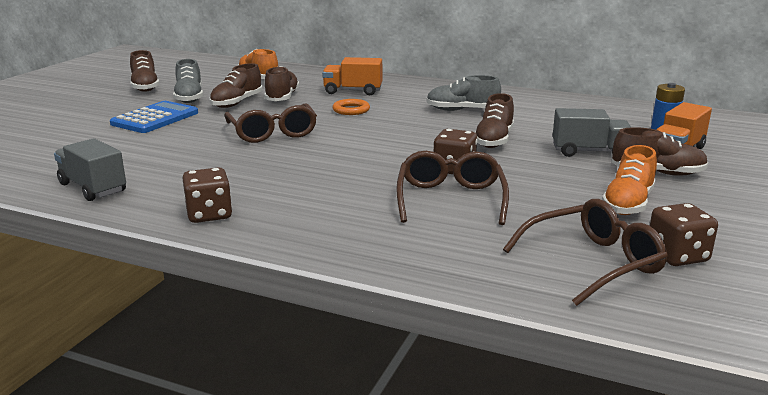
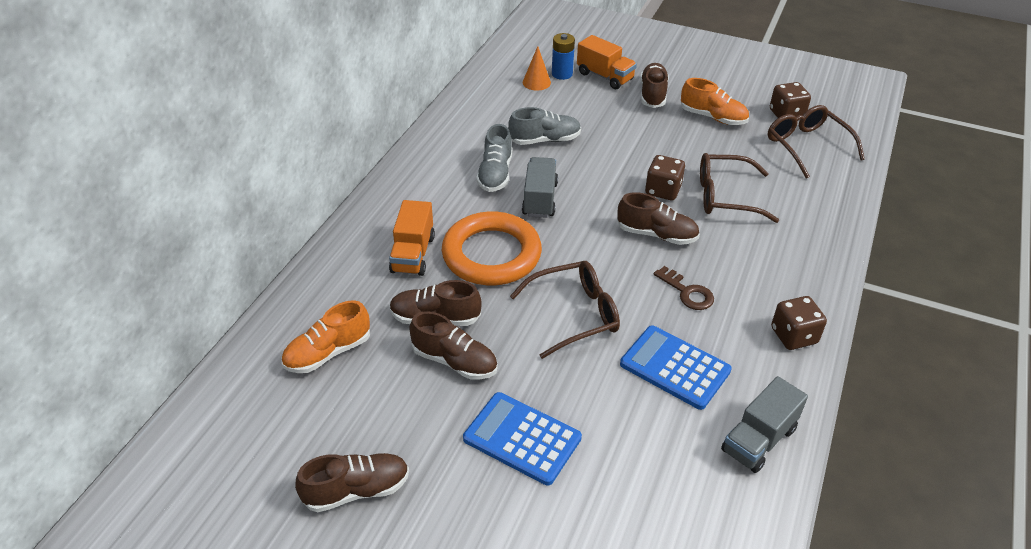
camera: 90 degrees left, 20 degrees up
(189, 98) = (426, 418): grey shoe -> grey shoe (545, 140)
(195, 163) = (675, 367): none -> blue calculator
(289, 172) = (687, 292): none -> brown key
(351, 110) = (491, 254): orange ring -> orange ring, size x2.27
(494, 140) = (587, 162): brown shoe -> brown shoe (657, 234)
(589, 152) = (611, 116): grey truck -> grey truck (540, 199)
(634, 123) = (536, 82): none -> orange cone

